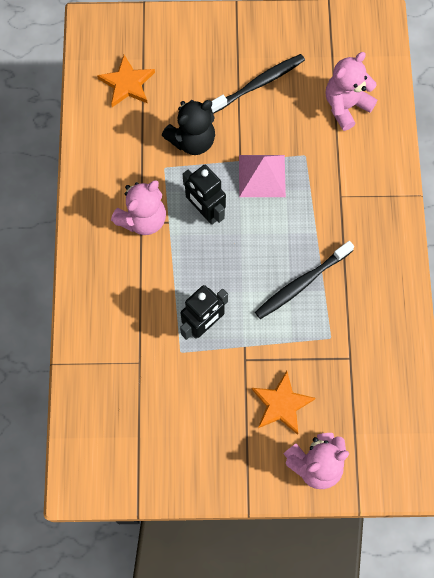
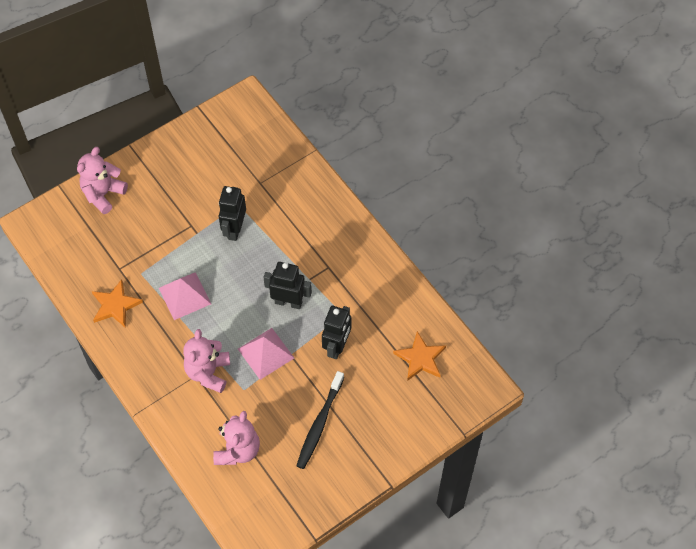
camera: 145 degrees right, 10 degrees down
(143, 219) = (328, 270): pink teddy bear -> pink teddy bear (208, 372)
(192, 140) = (337, 347): black teddy bear -> black robot
(281, 404) = (148, 214): orange star -> orange star (115, 305)
(301, 283) = (184, 295): black toothbrush -> pink pyramid

